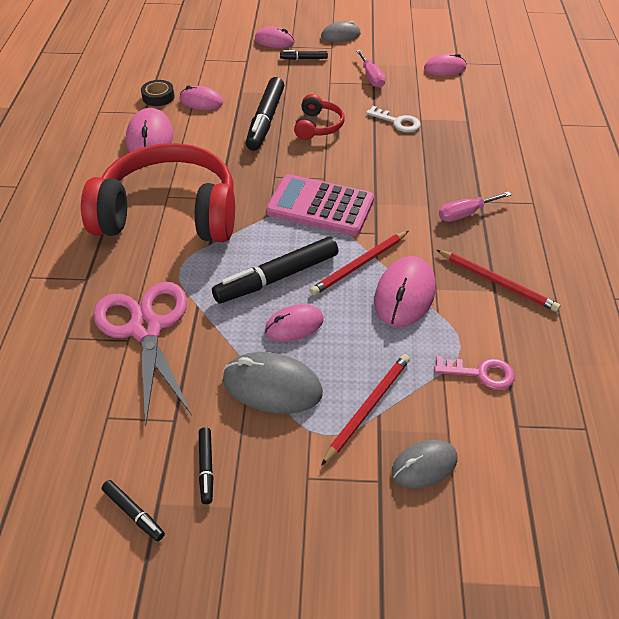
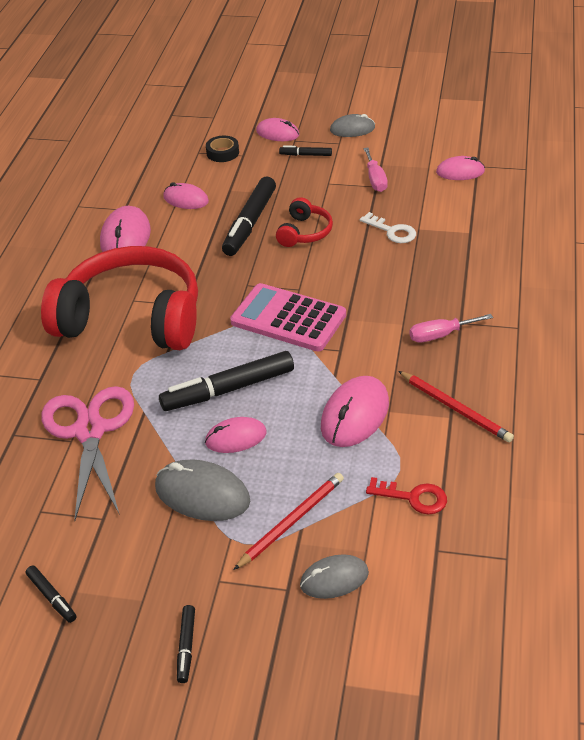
camera: 10 degrees right, 5 degrees down
(158, 97) = (141, 192): black tape -> black tape (222, 153)
(206, 468) = (125, 563): black marker -> black marker (186, 647)
(360, 265) = (316, 382): red pencil -> none
(480, 373) = (413, 497): pink key -> red key

